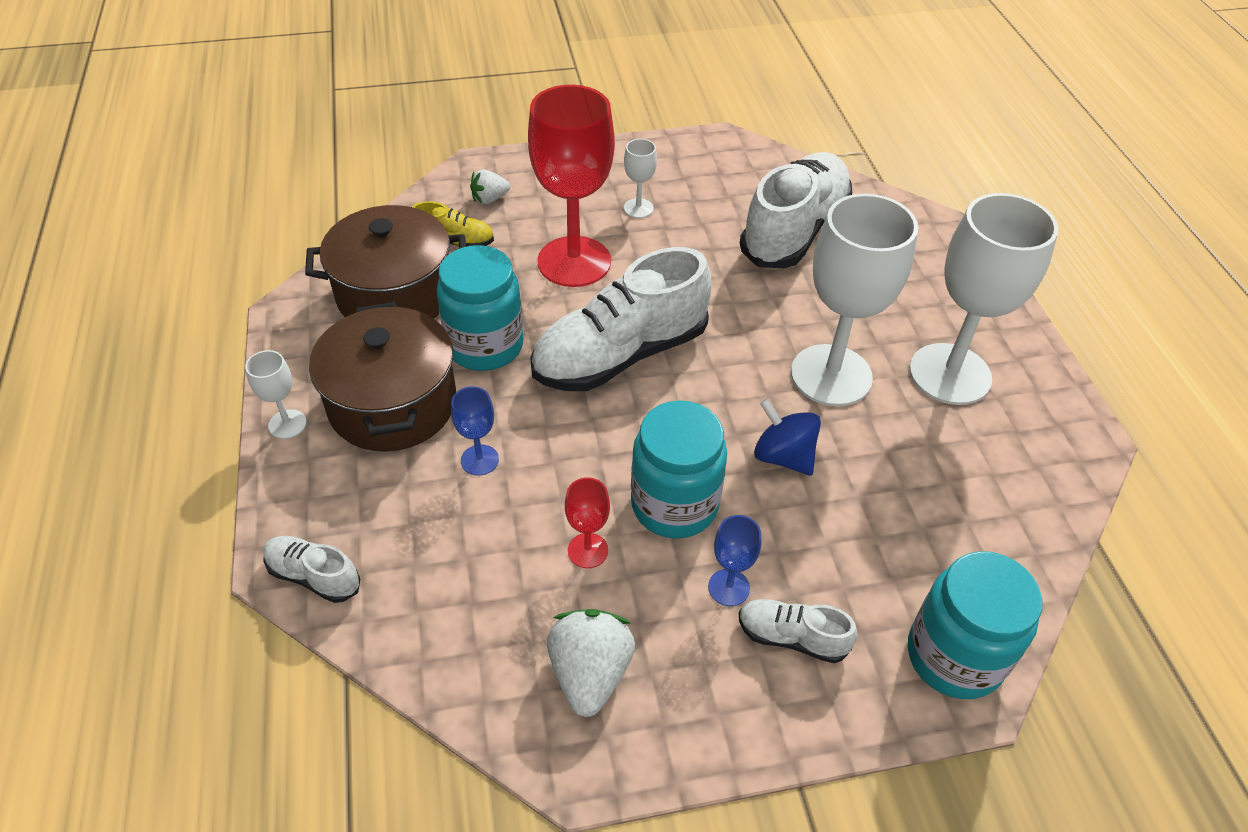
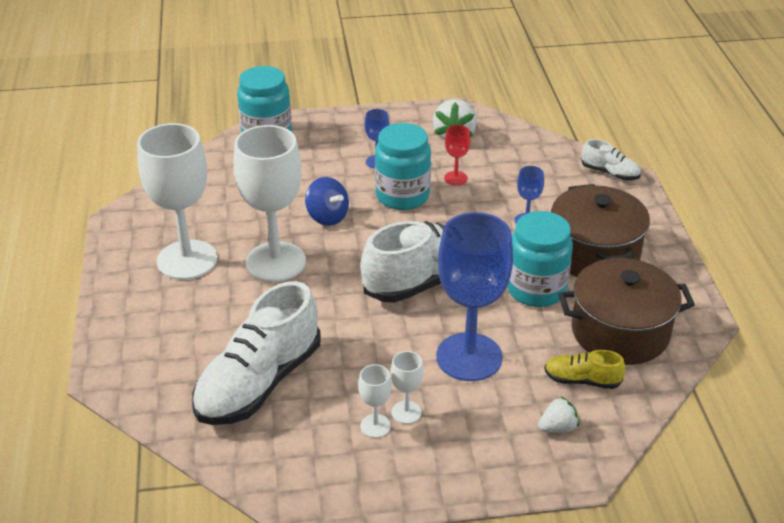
camera: 175 degrees left, 10 degrees down
(287, 424) = (662, 244): white goblet -> white goblet (375, 426)
(574, 262) = (469, 357): red goblet -> blue goblet
(791, 637) = (348, 144): white shoe -> none

